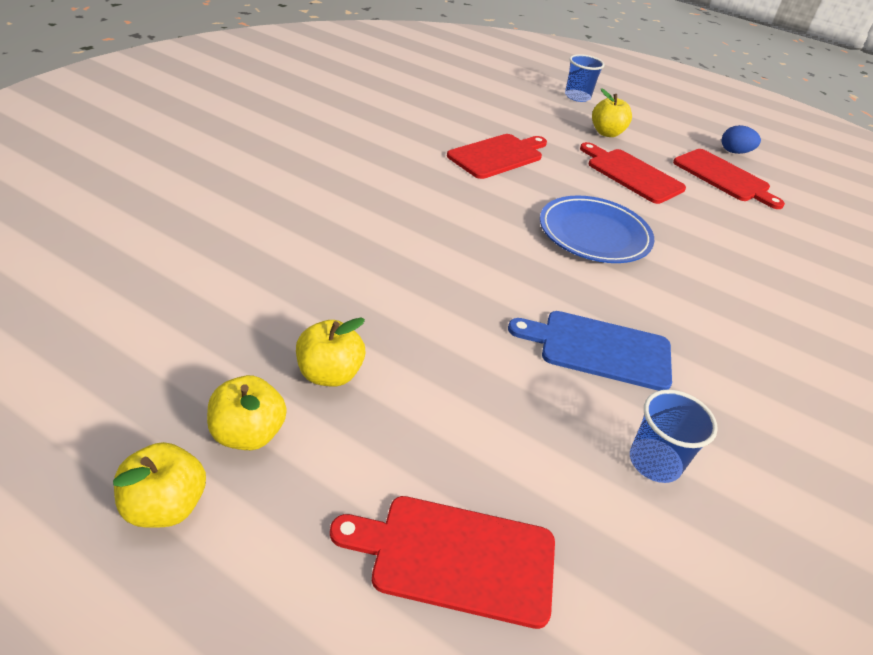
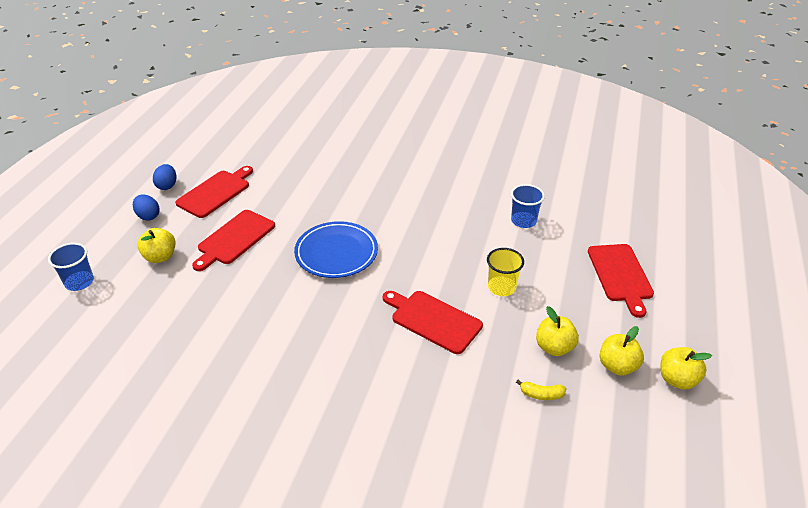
camera: 100 degrees left, 0 degrees up
(259, 327) = (541, 394): none -> yellow banana
(480, 364) = (501, 287): none -> yellow cup
(498, 155) = (238, 320): red cutting board -> red cutting board (433, 320)
(599, 349) = (457, 243): blue cutting board -> none
(676, 136) = (148, 216): none -> blue egg

